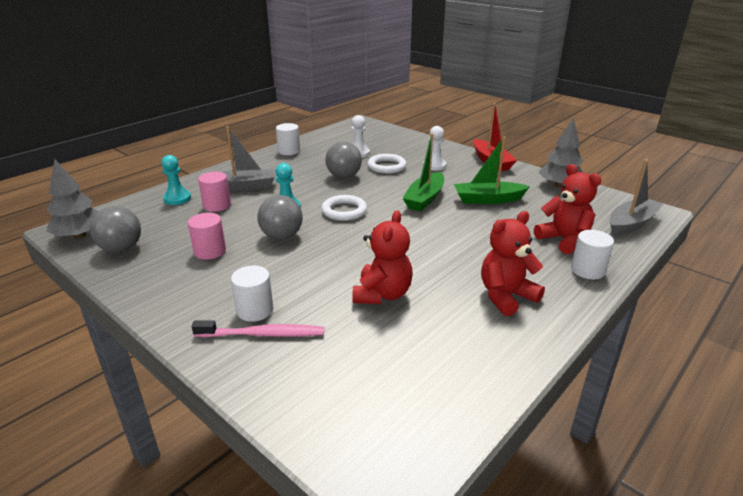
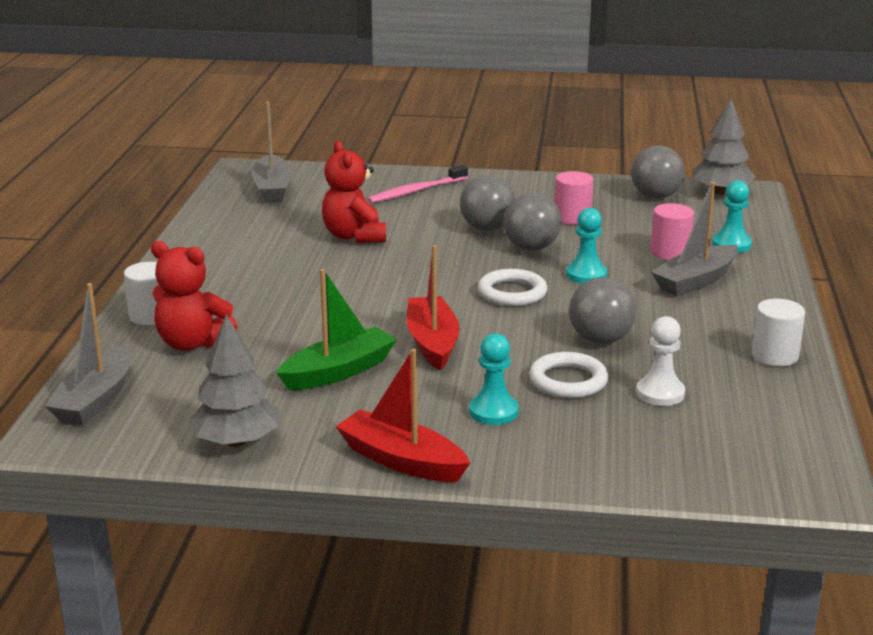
camera: 145 degrees right, 5 degrees down
(255, 310) = (447, 199): white cylinder -> none
(279, 264) = (487, 228): none -> grey ball
(391, 409) = (272, 189): none -> grey boat
(424, 199) = (432, 343): green boat -> red boat
(434, 165) = (493, 412): white pawn -> turquoise pawn
(506, 296) = (232, 267): red teddy bear -> none

